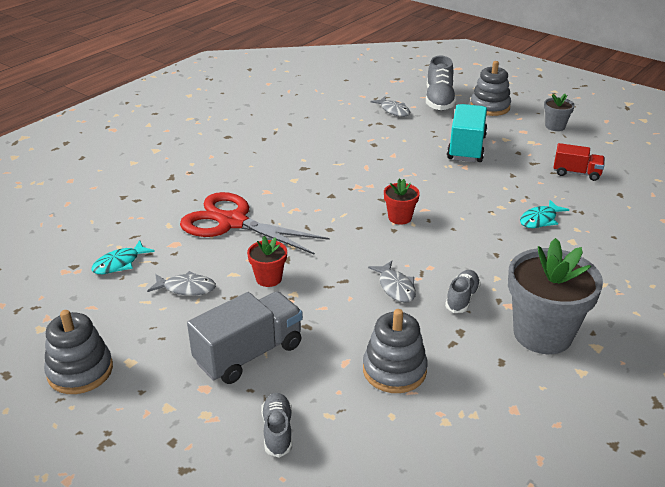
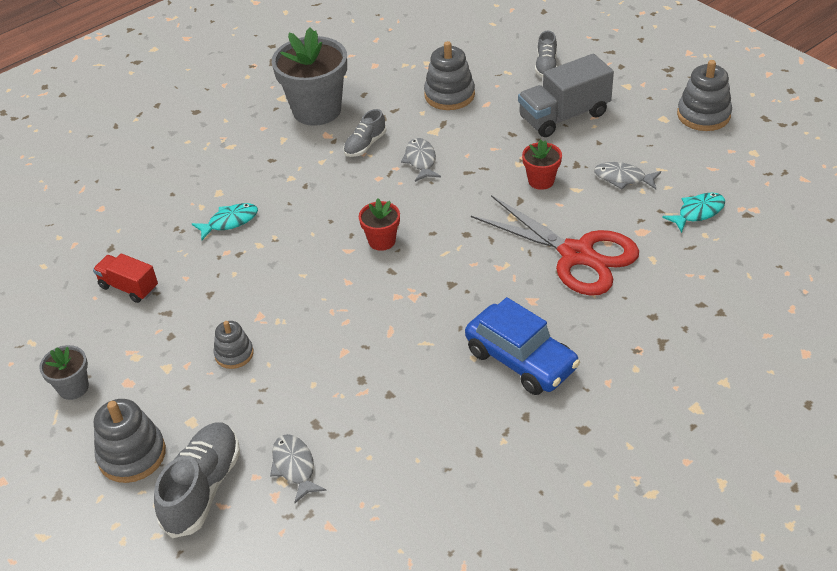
camera: 165 degrees left, 10 degrees up
(270, 161) = (521, 360): none -> blue car
(466, 148) = (234, 354): turquoise truck -> grey stacking toy

